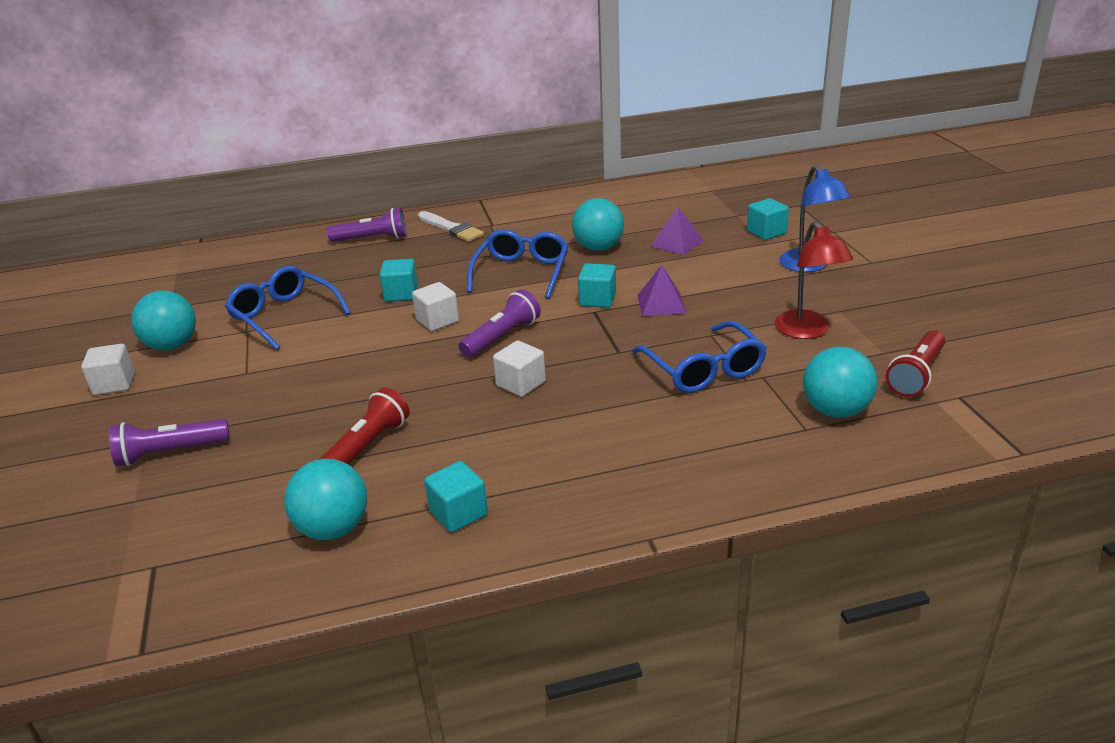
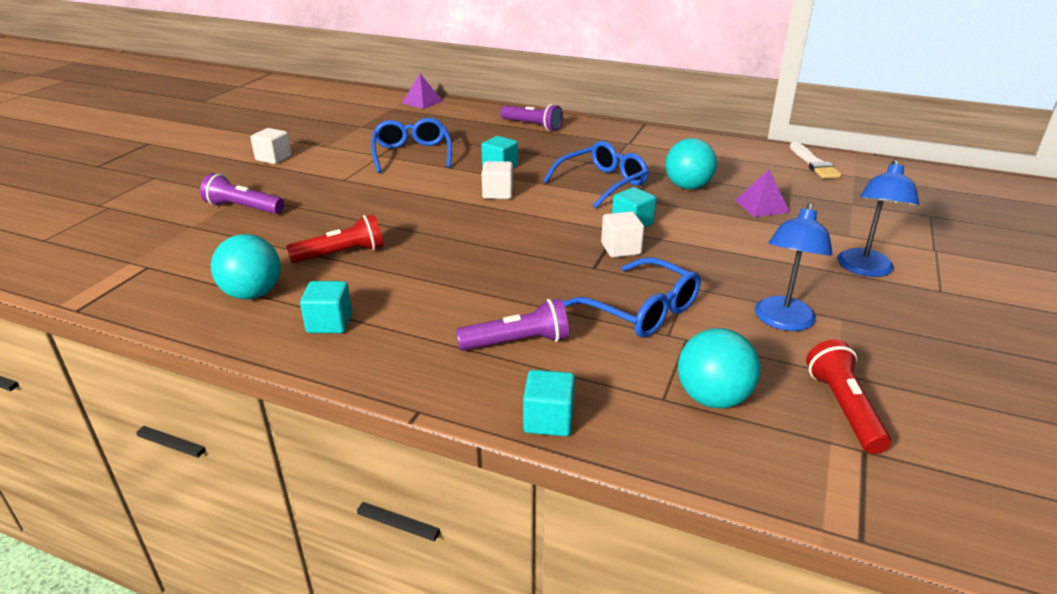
camera: 35 degrees right, 0 degrees up
(172, 345) = (330, 148): turquoise ball -> none
(451, 228) = (595, 136): white brush -> white brush (813, 163)
(502, 337) = (524, 221): purple flashlight -> purple flashlight (517, 342)
(521, 384) = (490, 258): white cube -> white cube (621, 249)
(661, 304) = (679, 246): purple pyramid -> purple pyramid (422, 102)
(704, 370) = (642, 310): blue glasses -> blue glasses turned 60 degrees counterclockwise
(766, 232) = (861, 226): turquoise cube -> turquoise cube (548, 420)
(807, 331) = (782, 321): red lamp -> blue lamp
(916, 375) = (843, 408): red flashlight -> red flashlight turned 105 degrees clockwise

